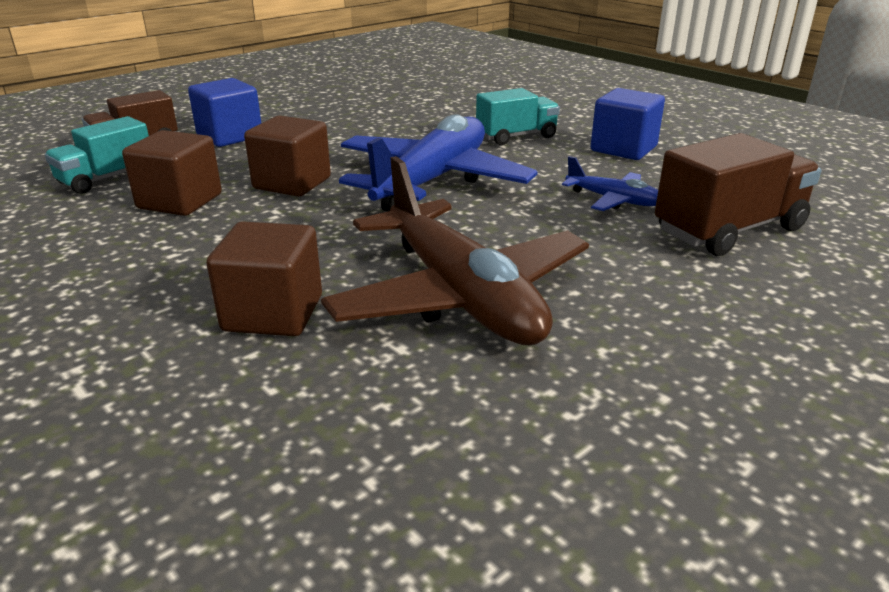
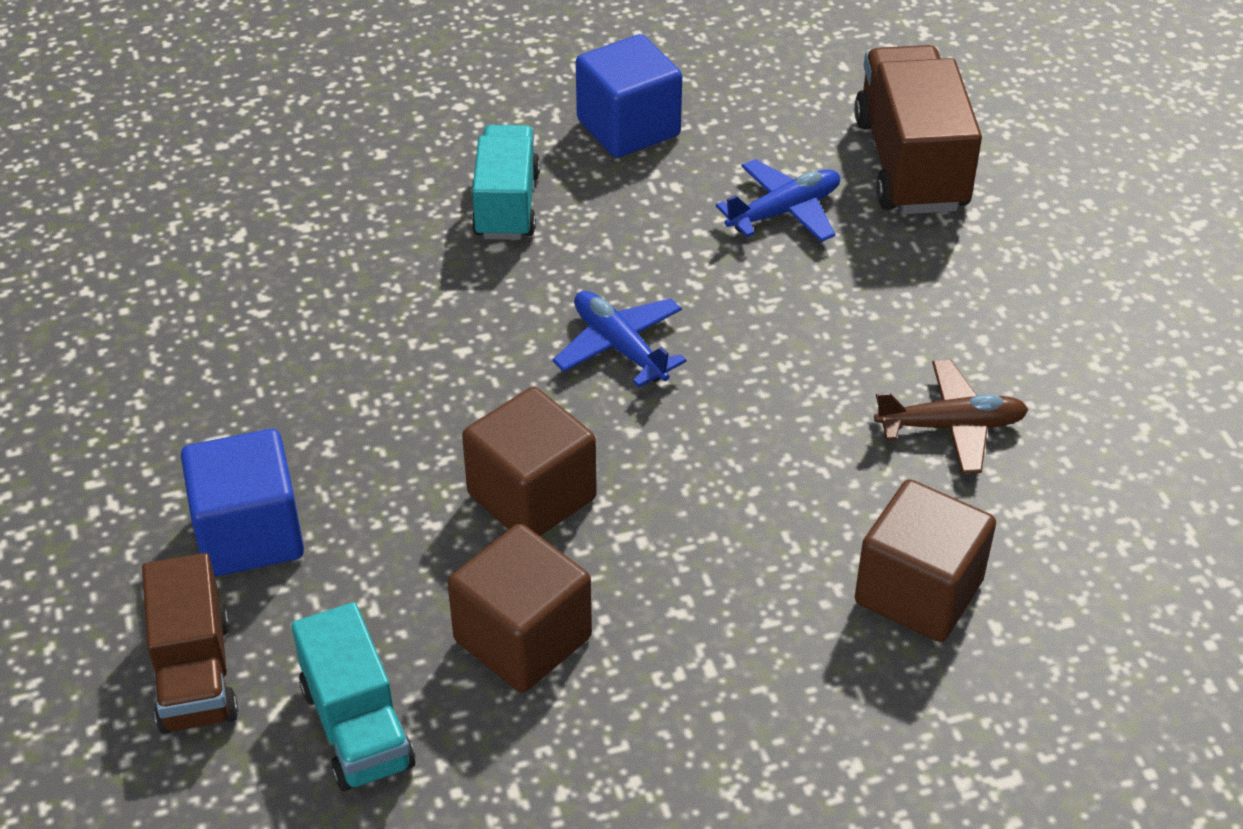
camera: 65 degrees left, 15 degrees up
(432, 181) = (619, 347): blue plane -> blue plane, size x0.46
(460, 295) = (951, 426): brown plane -> brown plane, size x0.46

